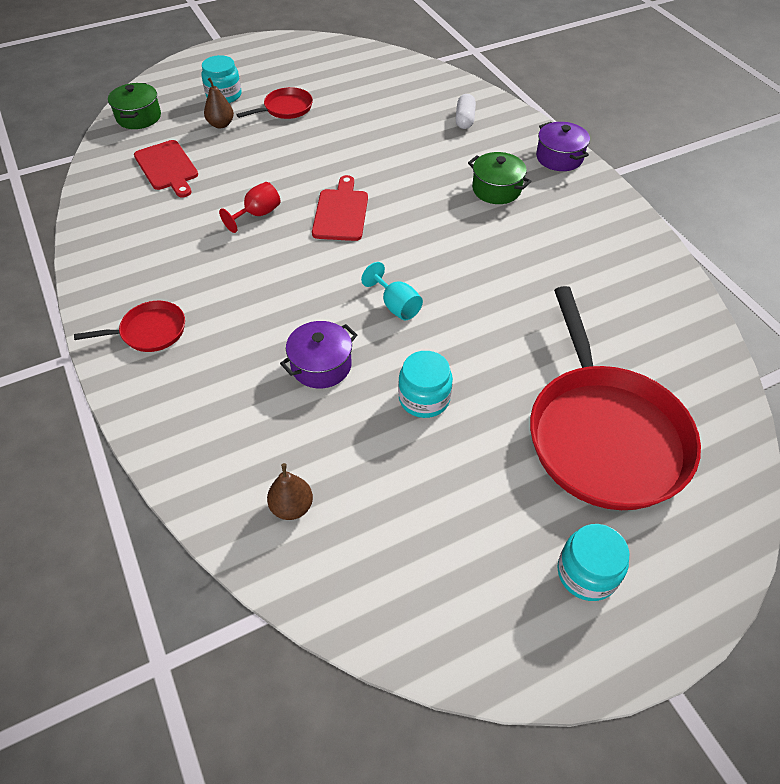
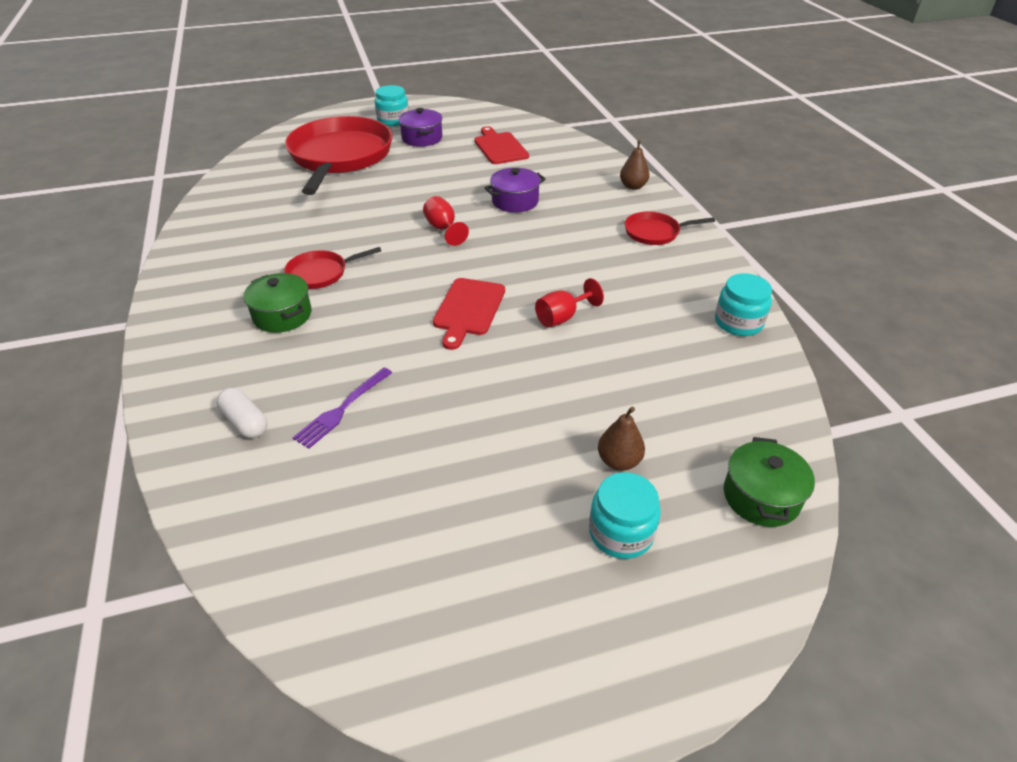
camera: 170 degrees left, 10 degrees down
(167, 167) = (684, 392): red cutting board -> red cutting board (500, 147)
(286, 108) = (512, 483): red pan -> red pan (320, 273)
(292, 507) = (544, 149): brown pear -> brown pear (633, 186)
(396, 306) = (443, 229): turquoise goblet -> red goblet
(406, 132) = (342, 409): none -> purple fork
(424, 398) = (446, 180): turquoise jar -> turquoise jar (738, 322)
(464, 119) = (245, 422): white capsule -> white capsule turned 60 degrees counterclockwise
(559, 157) = (174, 345): purple pot -> purple pot (422, 138)

